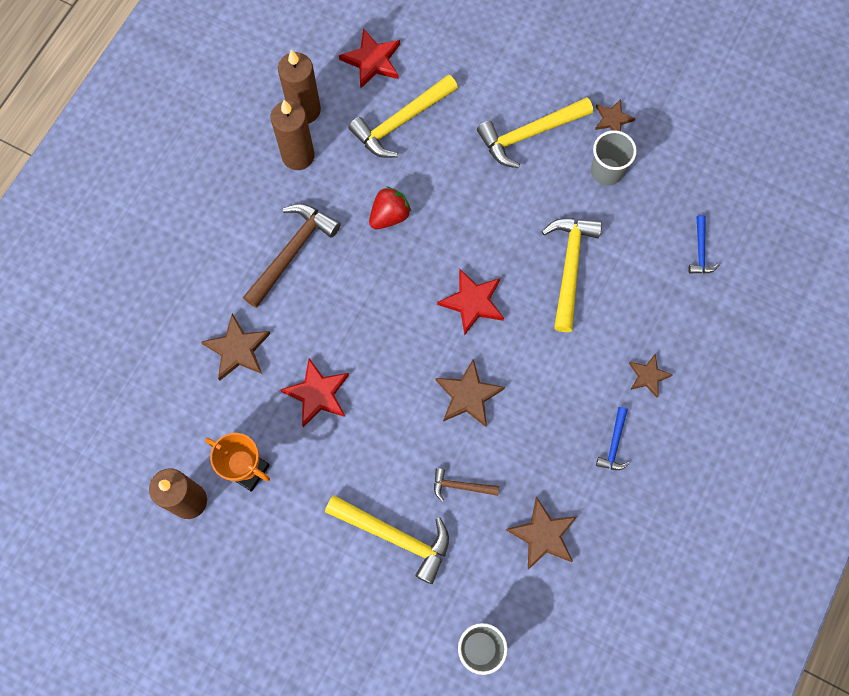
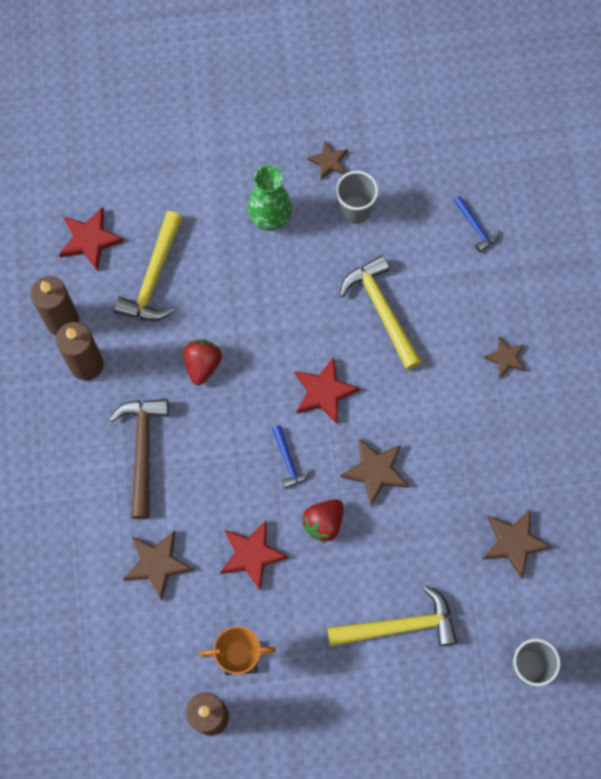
camera: 35 degrees left, 0 degrees up
(394, 408) = (323, 523): none -> red strawberry
(461, 486) = (422, 549): brown hammer -> none
(530, 134) = (270, 218): yellow hammer -> green vase
(614, 444) = (517, 431): blue hammer -> blue hammer (288, 460)

